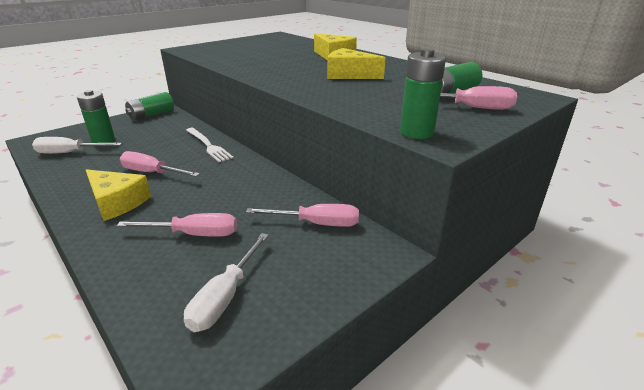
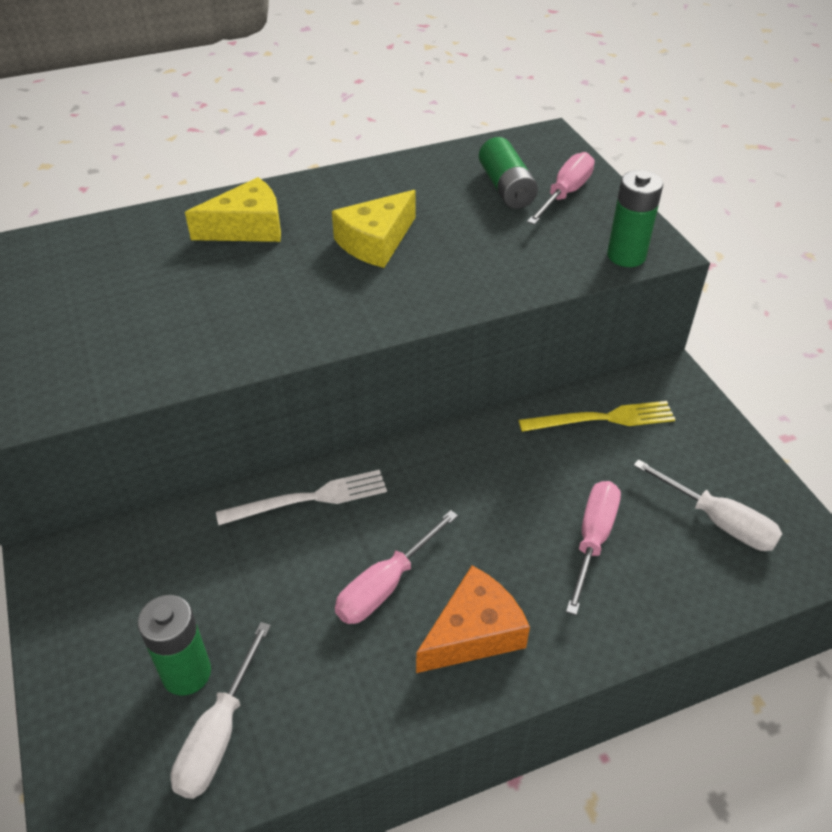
camera: 70 degrees left, 15 degrees up
(117, 202) = (474, 632): yellow cheese -> orange cheese
(151, 115) = (72, 584): green battery -> none
(317, 223) = (602, 419): pink screwdriver -> yellow fork

